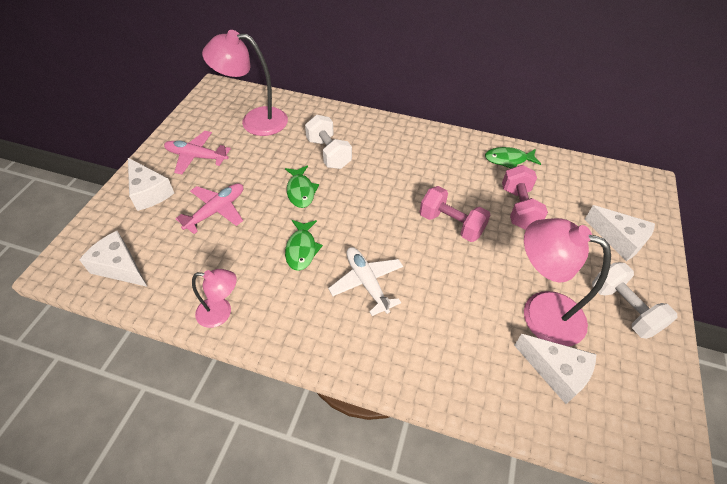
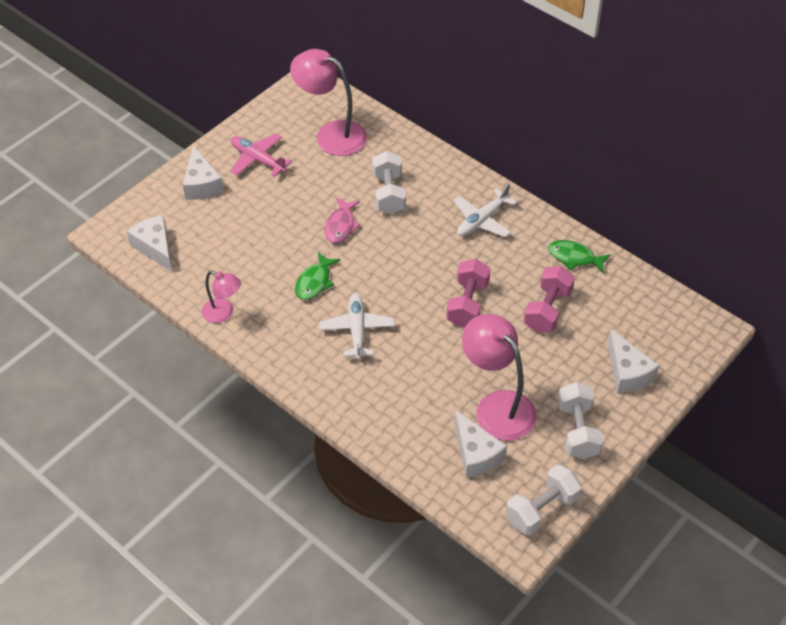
camera: 25 degrees right, 0 degrees up
(216, 211) = (254, 221): pink plane -> none
(300, 191) = (341, 226): green fish -> pink fish
(418, 152) = (482, 220): none -> white plane
(451, 224) = (467, 304): pink dumbbell -> pink dumbbell turned 45 degrees clockwise
(657, 408) = (541, 509): none -> white dumbbell

